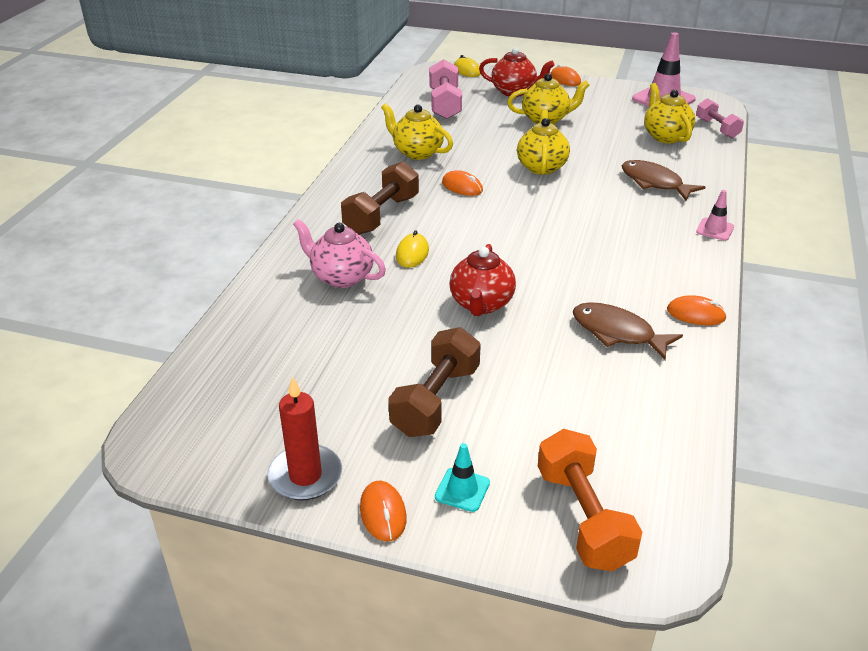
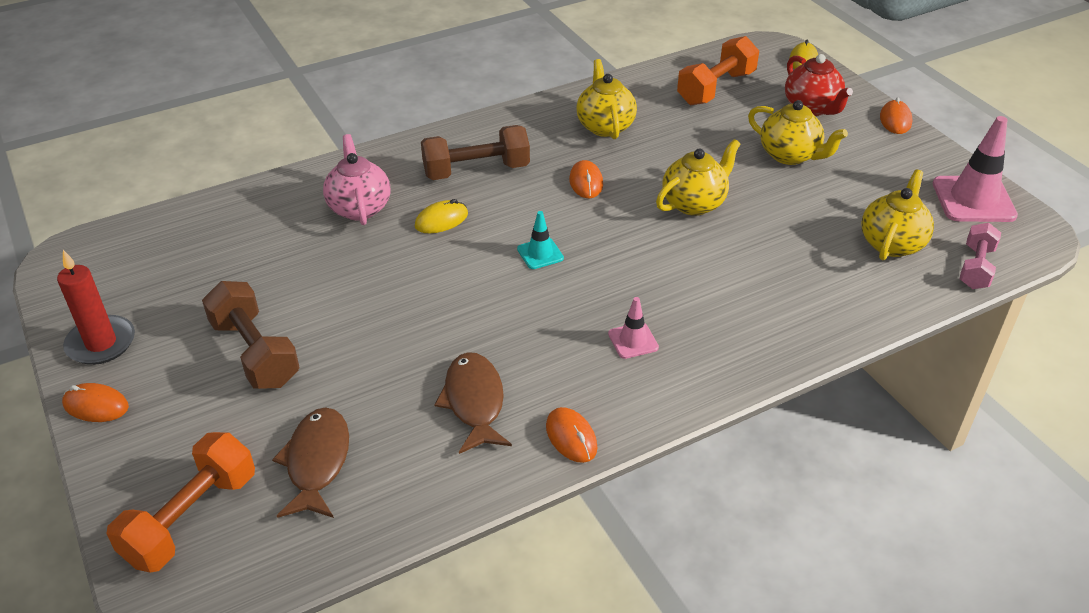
camera: 45 degrees right, 5 degrees up
(383, 513) = (96, 405): orange mouse -> orange mouse turned 75 degrees clockwise
(436, 400) = (255, 353): brown dumbbell -> brown dumbbell turned 75 degrees clockwise
(445, 104) = (716, 88): pink dumbbell -> orange dumbbell
(462, 490) = (160, 431): turquoise traffic cone -> turquoise traffic cone (540, 254)
(481, 304) = (416, 299): red teapot -> none
(654, 183) = (780, 286): brown fish -> brown fish (317, 462)
(715, 229) = (750, 373): pink traffic cone -> pink traffic cone (633, 341)

